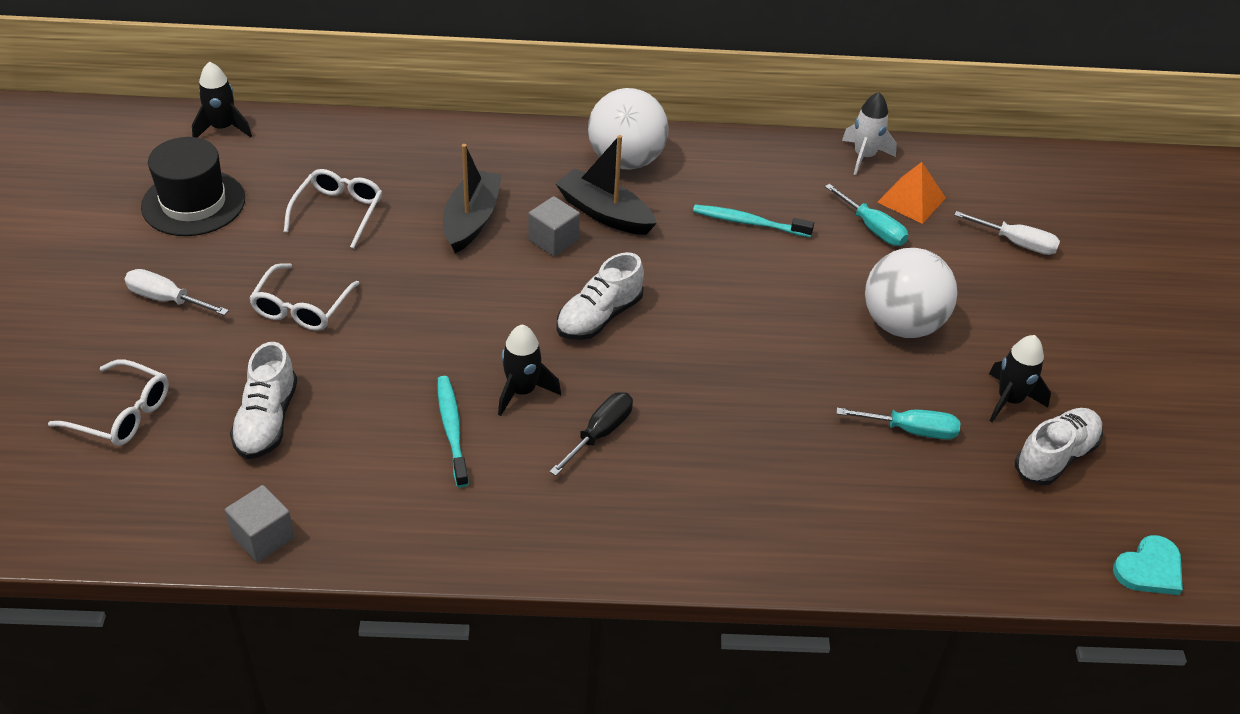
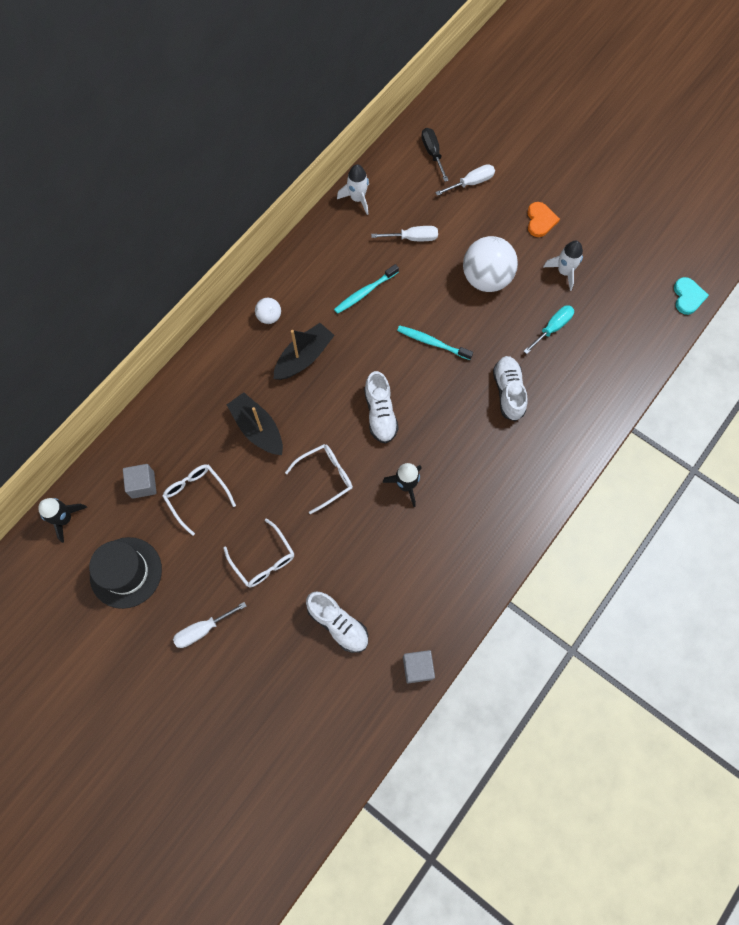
camera: 50 degrees left, 25 degrees up
(121, 413) = (279, 698): white glasses -> white glasses (325, 477)
(452, 429) = (408, 535): turquoise toothbrush -> turquoise toothbrush (432, 343)
(553, 240) = (305, 397): grey cube -> grey cube (143, 485)
(600, 434) = (459, 467): black screwdriver -> black screwdriver (432, 153)
(604, 213) = (304, 357): black boat -> black boat turned 150 degrees clockwise
(626, 160) = (269, 317): white ball -> white ball, size x0.48
(872, 228) = (413, 238): turquoise screwdriver -> white screwdriver
(911, 200) = (406, 203): orange pyramid -> none
(1009, 400) = (564, 272): black rocket -> white rocket
(1052, 336) = (540, 220): none -> orange heart
(1055, 457) = (608, 281): white shoe -> white shoe (508, 392)

